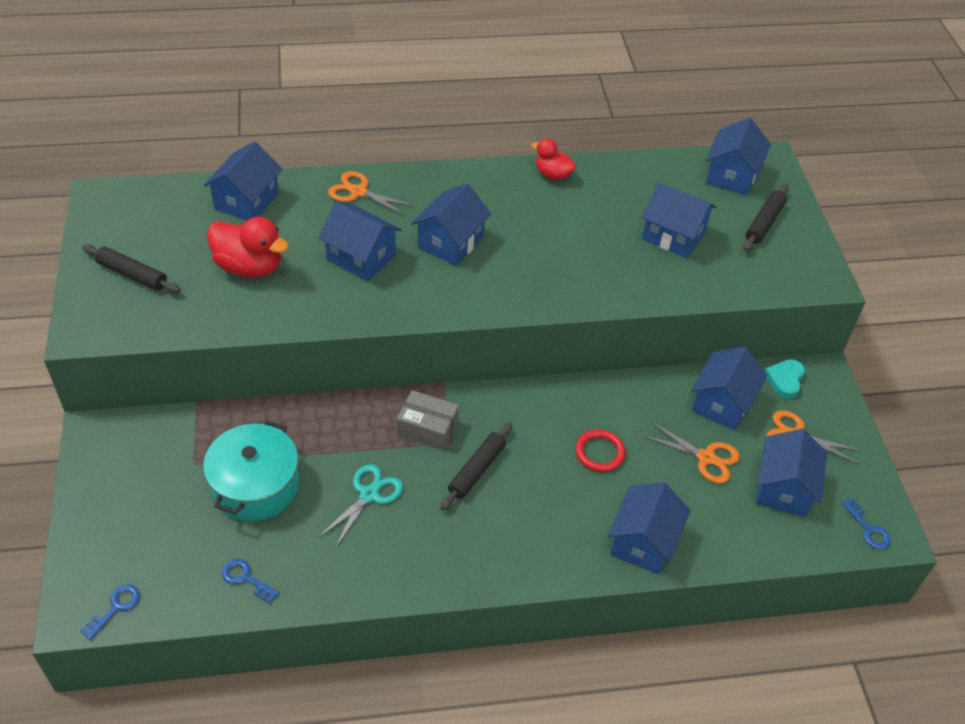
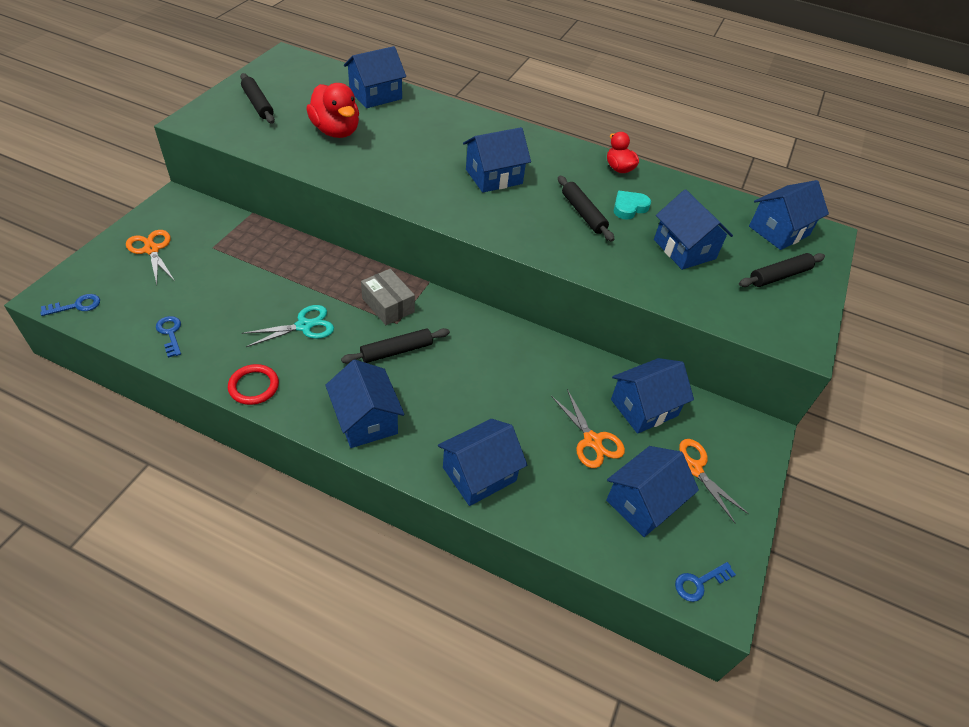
camera: 30 degrees right, 0 degrees up
(255, 486) = (236, 280): turquoise pot -> none
(358, 192) = (458, 120): orange scissors -> orange scissors (151, 250)
(361, 257) = (418, 158): blue house -> blue house (366, 420)
(562, 242) = (583, 213): none -> black rolling pin
(599, 452) = (504, 389): red ring -> red ring (254, 386)
(785, 380) = (718, 419): turquoise heart -> turquoise heart (629, 207)
(868, 529) = (699, 583): blue key -> blue key turned 60 degrees clockwise

